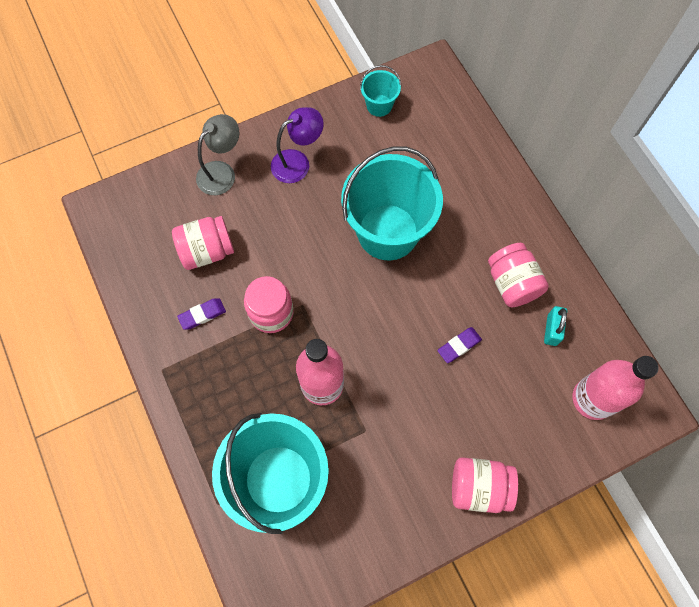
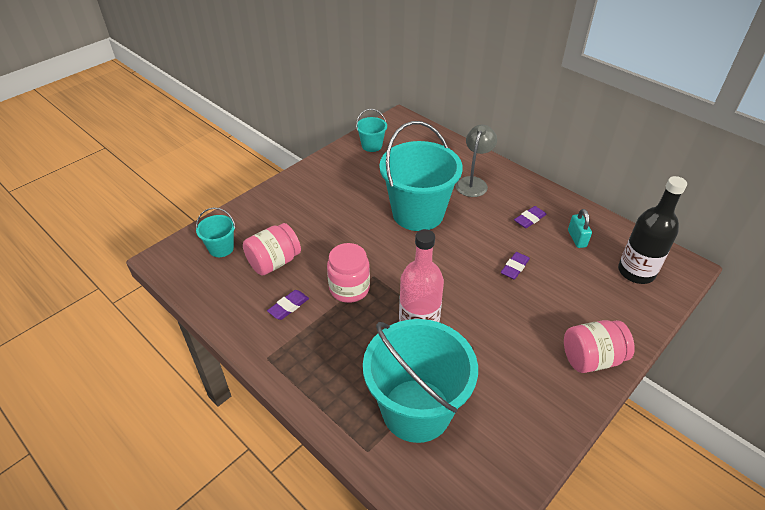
camera: 20 degrees left, 25 degrees down
(159, 213) = (221, 248): none -> turquoise bucket
(222, 172) = (265, 210): grey lamp -> grey lamp (473, 182)
(298, 162) = (325, 190): purple lamp -> none
(512, 283) = (529, 219): pink jar -> purple eraser
(592, 399) = (636, 272): pink bottle -> black bottle

